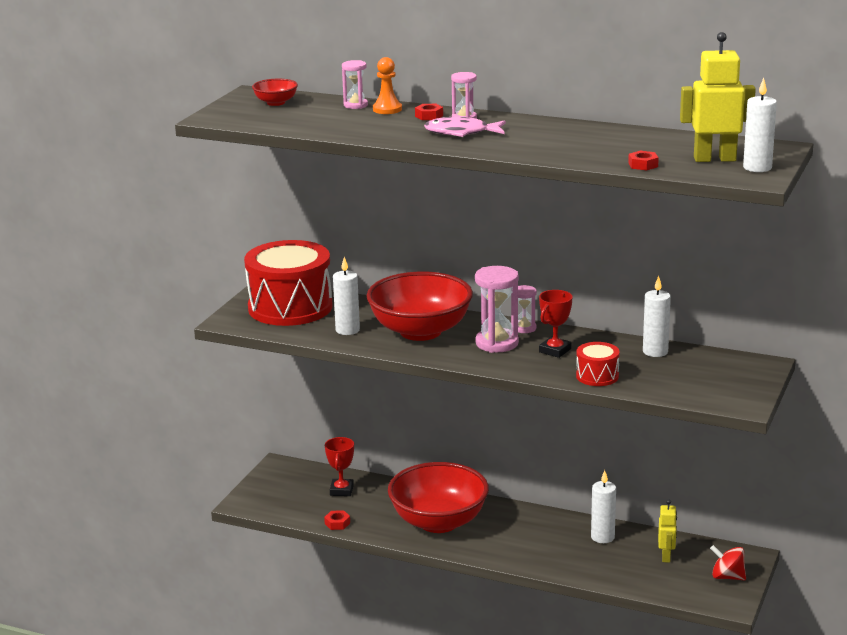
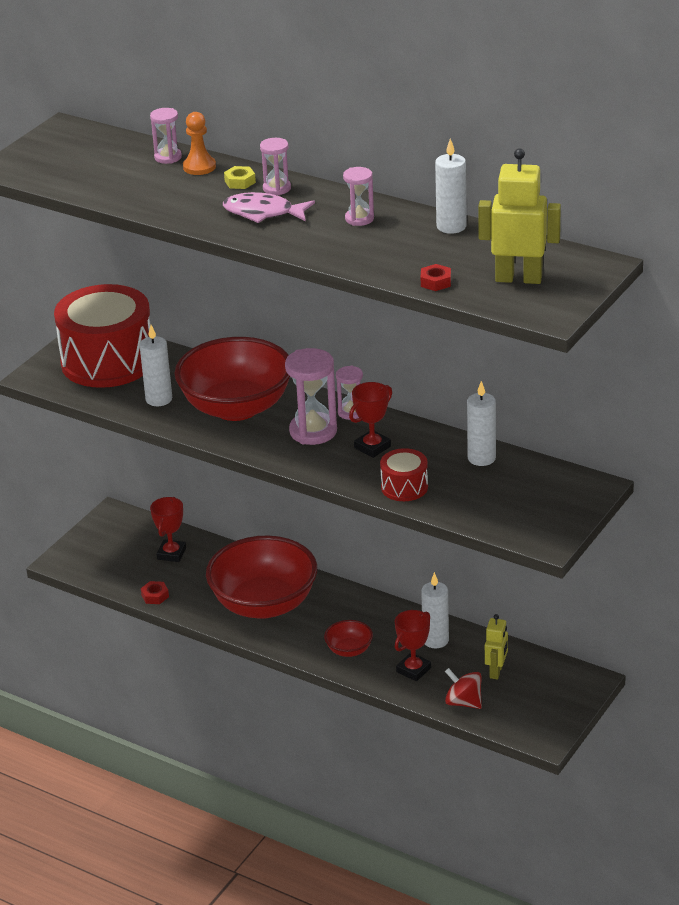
camera: 10 degrees right, 10 degrees up
(276, 103) = (83, 147): red bowl -> red bowl (349, 650)
(429, 116) = (240, 182): red nut -> yellow nut
(549, 132) = (359, 219): none -> pink hourglass
(592, 561) = (413, 670): none -> red trophy
(727, 577) = (554, 704): red spinning top -> red spinning top (463, 702)
(757, 168) = (558, 296): white candle -> white candle (451, 226)

